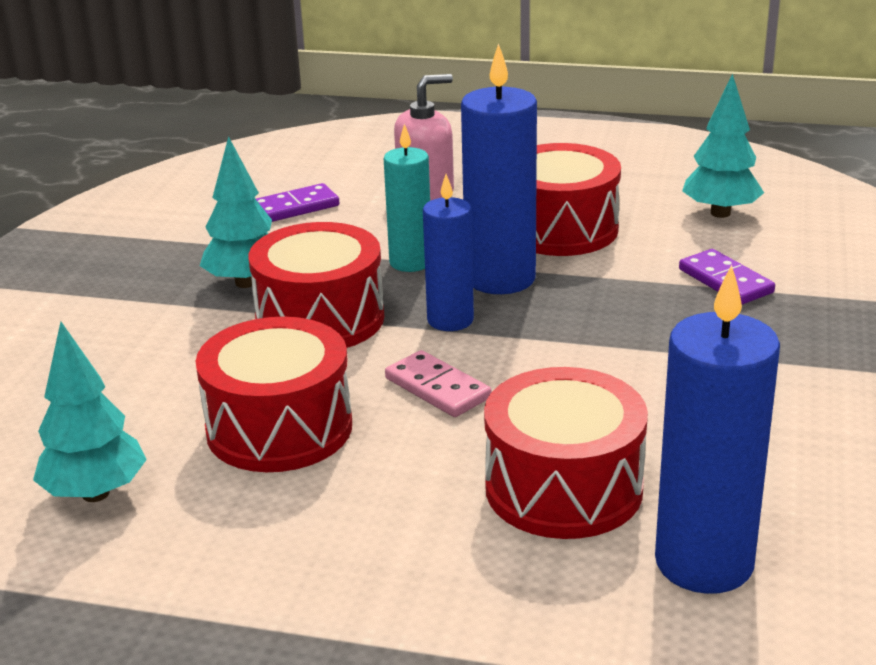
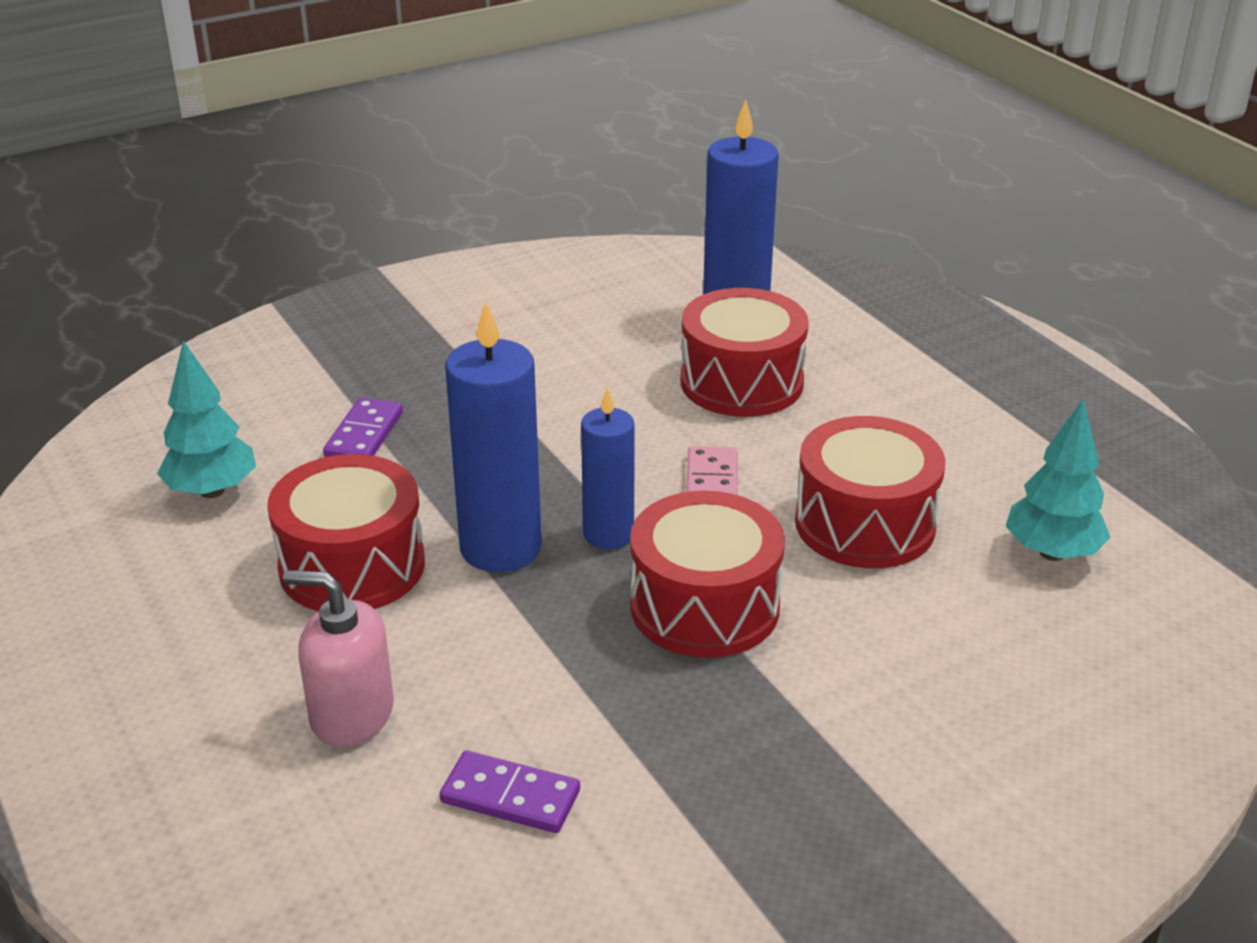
camera: 135 degrees left, 5 degrees up
(246, 282) = (711, 702): turquoise tree -> none
(411, 262) = (535, 619): turquoise candle -> none

